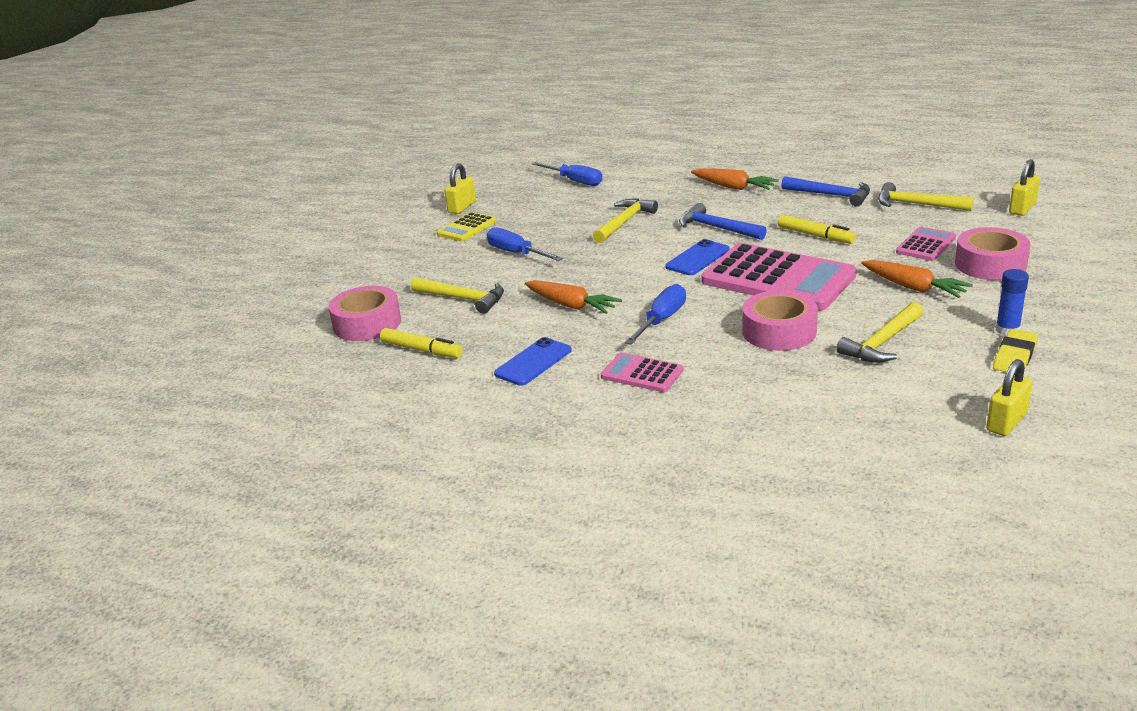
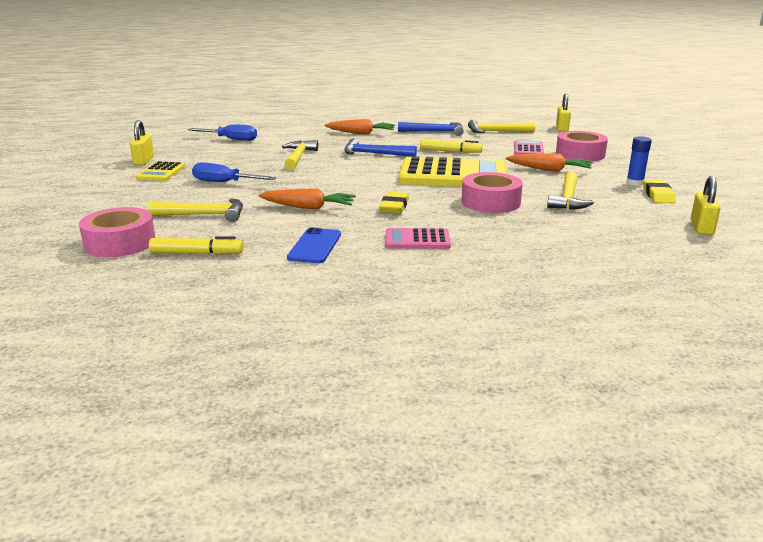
camera: 30 degrees left, 5 degrees down
(662, 320) = (394, 207): blue screwdriver -> yellow eraser
(697, 258) = (380, 170): blue phone -> none
(778, 279) = (453, 175): pink calculator -> yellow calculator

